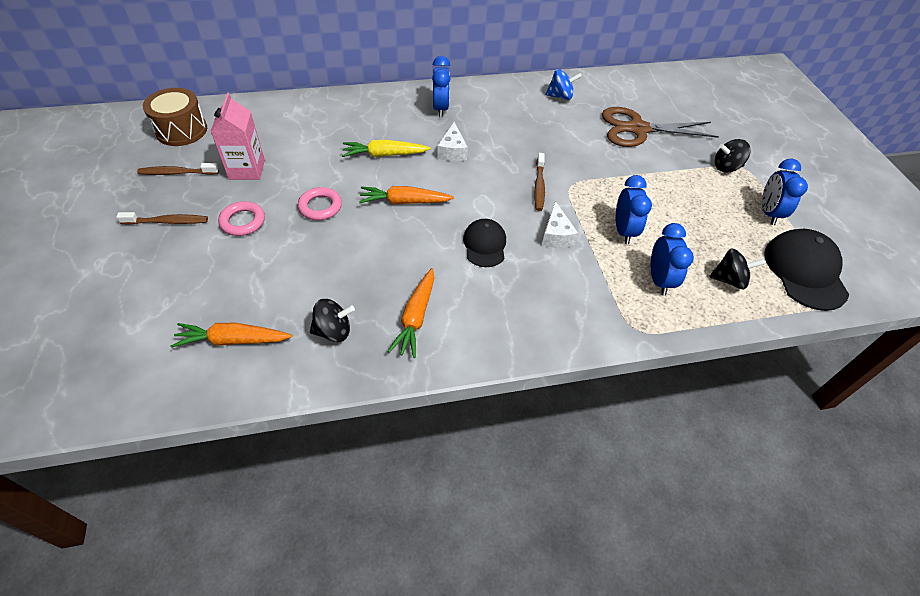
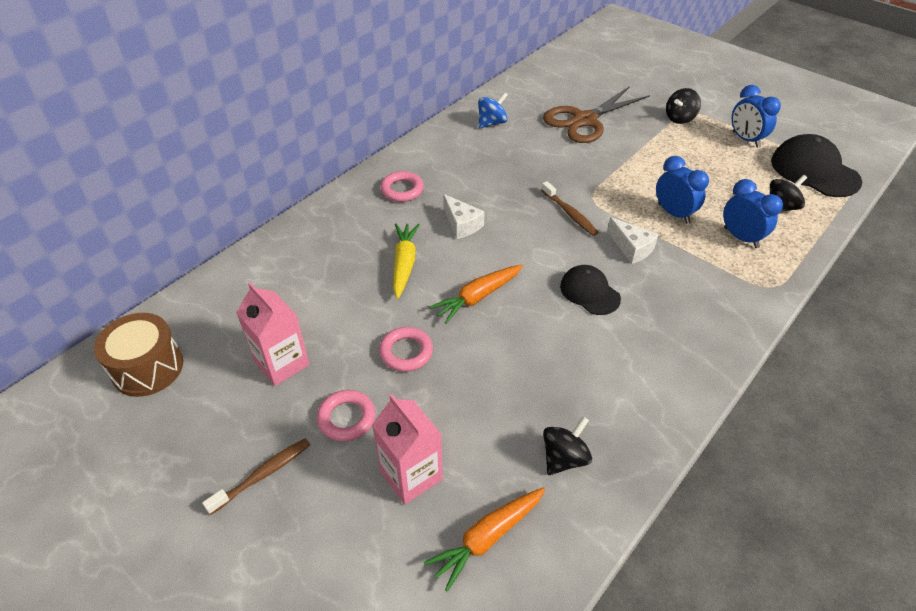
camera: 35 degrees left, 5 degrees down
(177, 173) = (204, 417): brown toothbrush -> none
(237, 276) = (411, 475): none -> pink carton
(384, 155) = (404, 264): yellow carrot -> yellow carrot turned 135 degrees clockwise
(415, 317) = (614, 394): orange carrot -> none
(440, 109) = (402, 190): blue clock -> pink ring

